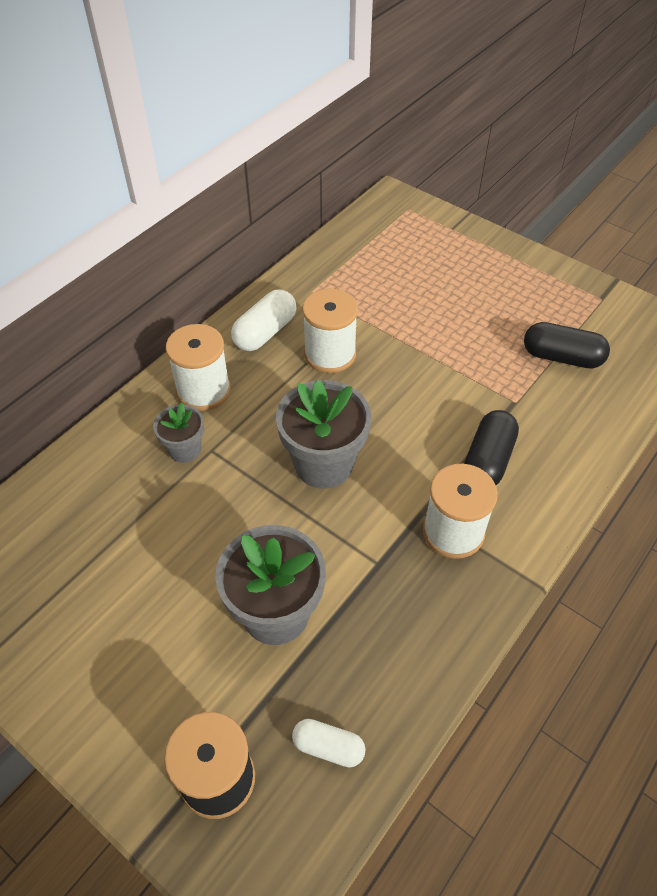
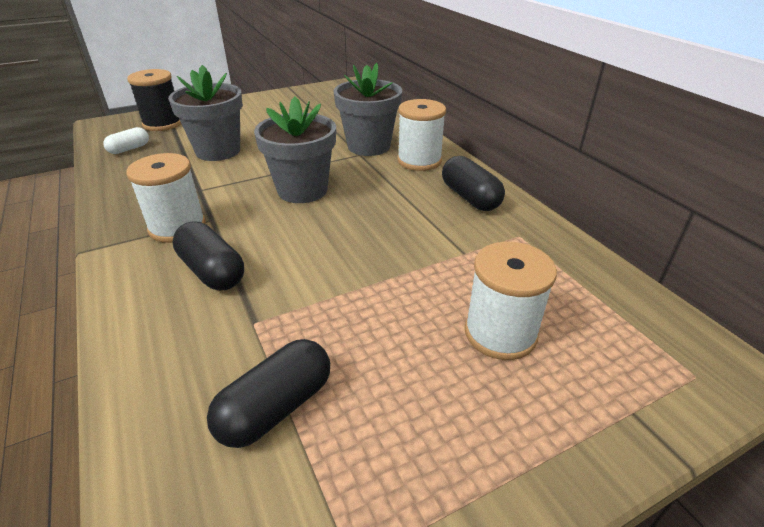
camera: 115 degrees right, 15 degrees down
(185, 450) = (368, 146): grey flower pot -> grey flower pot, size x1.81
(265, 332) = (470, 197): white capsule -> black capsule
(330, 354) = (419, 222): white spool -> white spool (500, 333)

